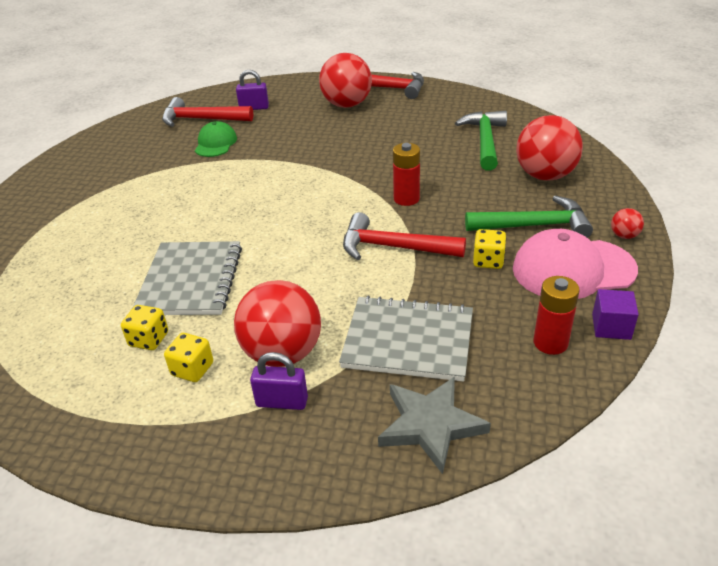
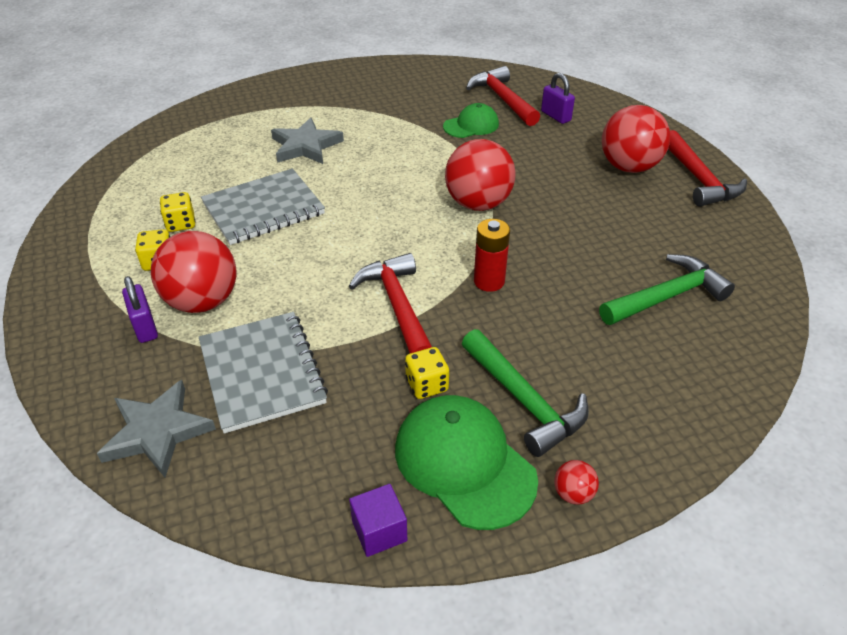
camera: 55 degrees right, 5 degrees up
(128, 230) = (306, 146): none -> grey star
(545, 175) = (641, 375): red ball -> red ball (478, 204)
(550, 343) = (320, 483): red battery -> none
(573, 269) = (464, 463): pink cap -> green cap

